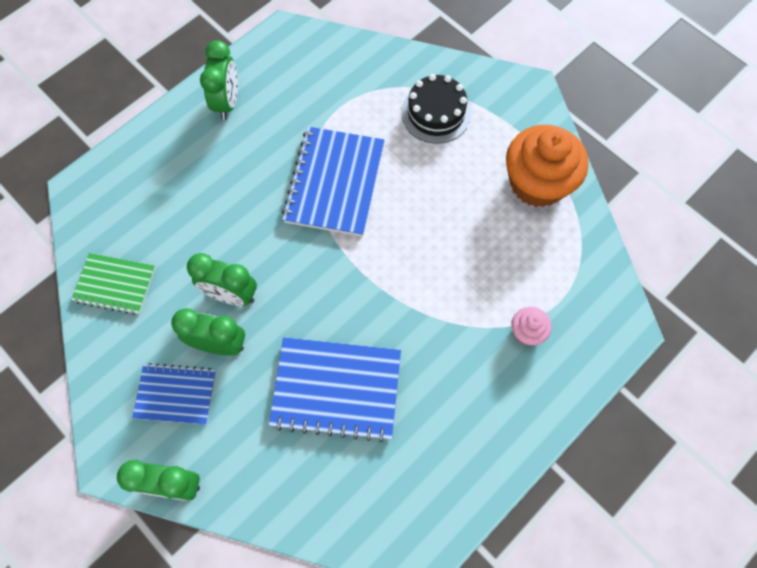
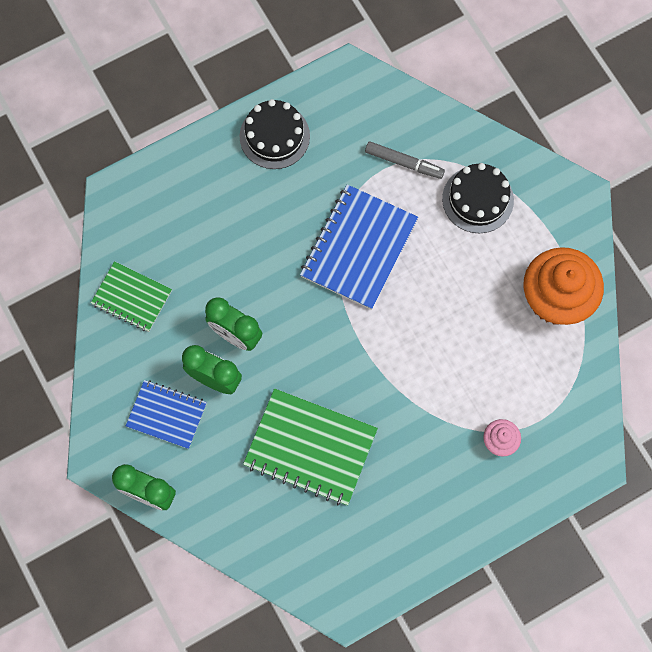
camera: 15 degrees right, 5 degrees up
(227, 102) = (274, 136): green clock -> black cake
(336, 389) = (310, 448): blue notebook -> green notebook
(357, 97) = (404, 163): none -> grey marker

